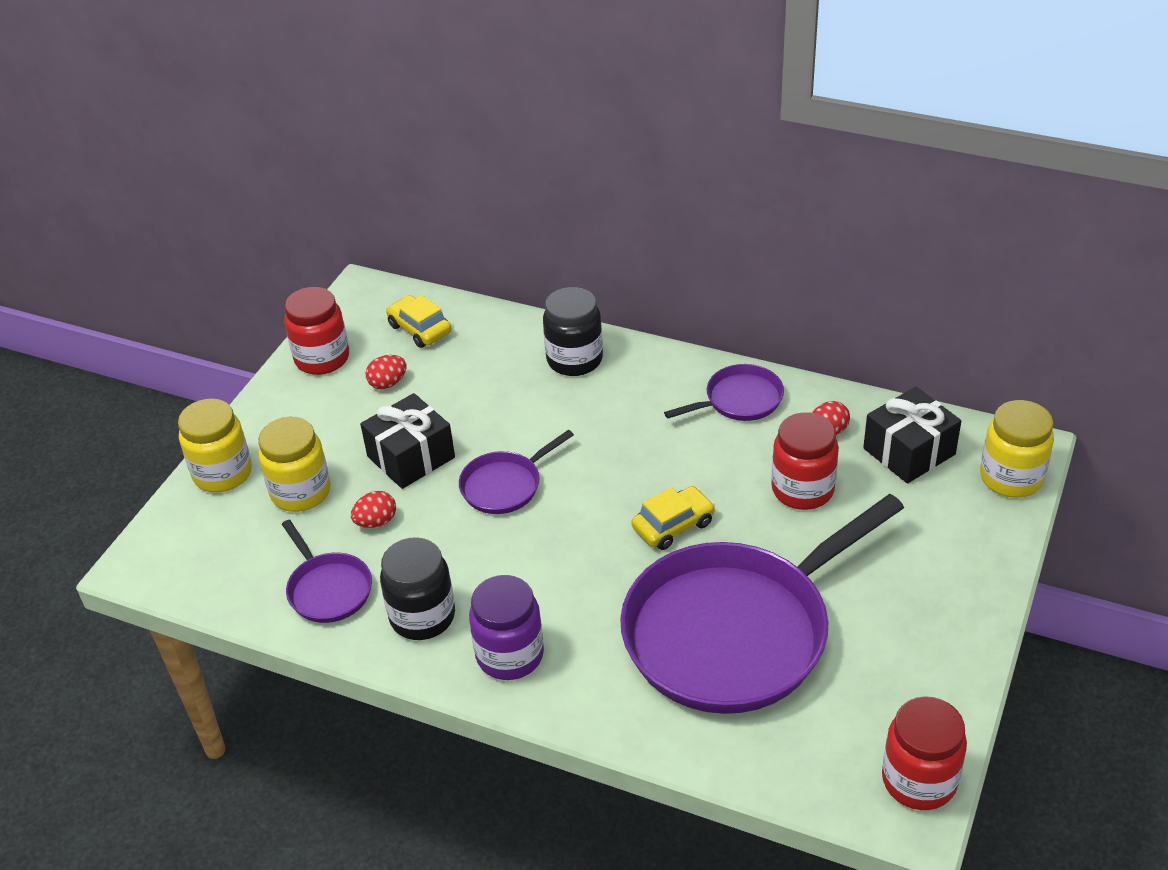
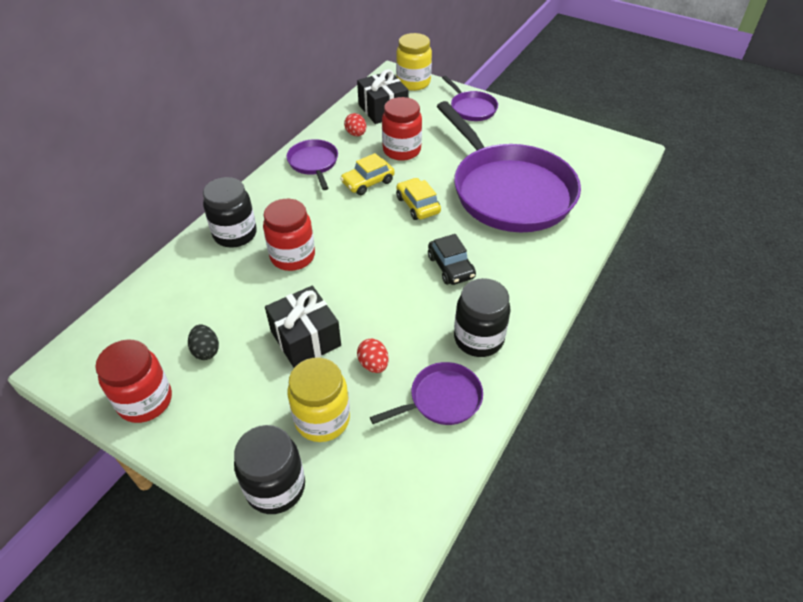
camera: 85 degrees left, 5 degrees up
(223, 473) = (275, 487): yellow jar -> black jar
(388, 383) = (206, 351): red egg -> black egg
(420, 329) = (144, 325): yellow car -> yellow car (368, 182)
(505, 485) = (356, 283): purple pan -> purple pan (471, 108)
(510, 655) = (519, 292): purple jar -> none
(549, 576) = (450, 267): none -> black car
(919, 780) = (610, 145): red jar -> red jar (292, 256)

